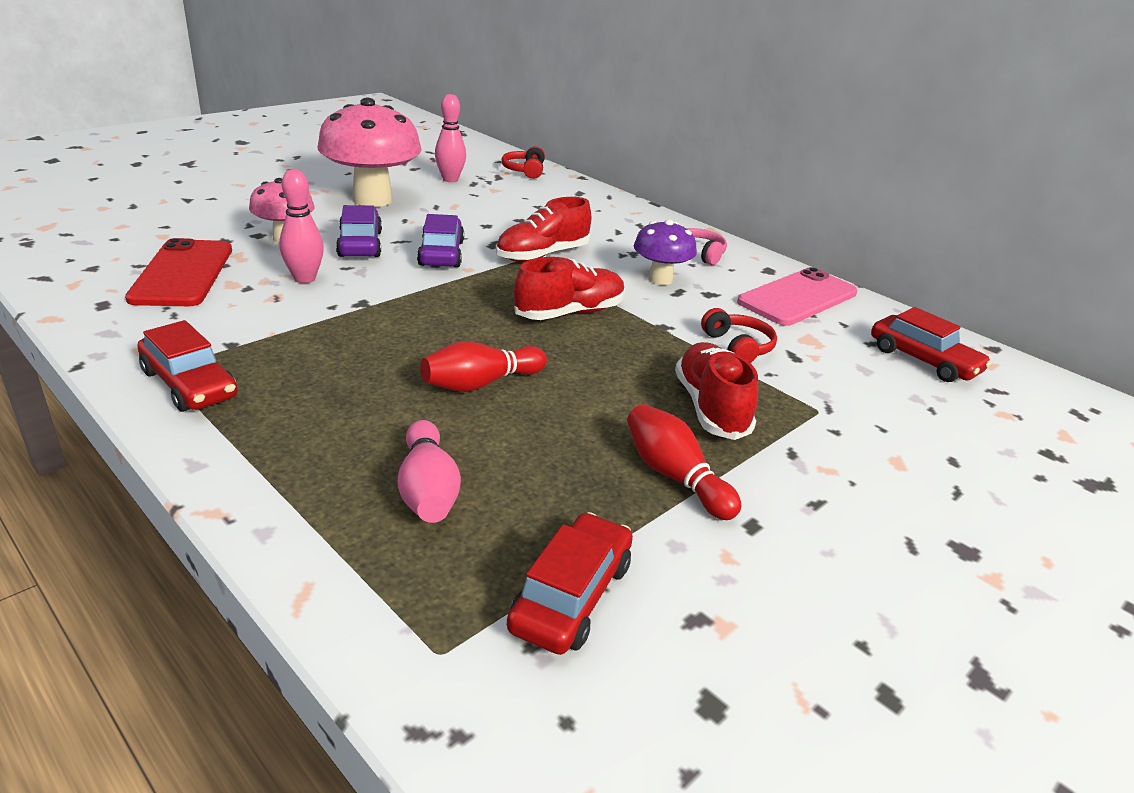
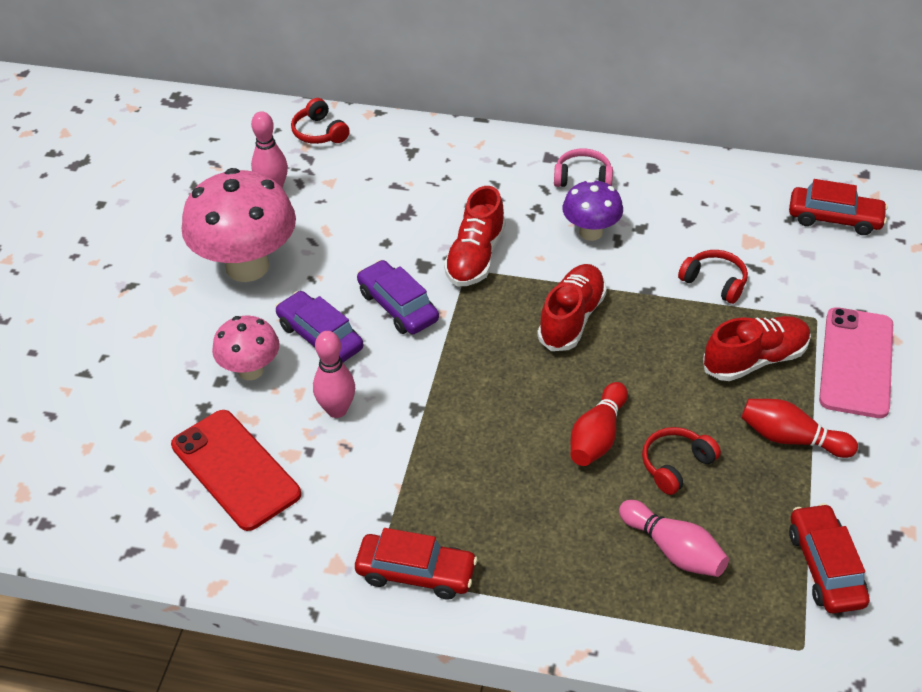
camera: 30 degrees left, 15 degrees up
(524, 436) = (676, 465): none -> red headphones
(711, 408) = (755, 360): red shoe -> red shoe turned 105 degrees clockwise
(797, 298) = (702, 193): pink phone -> pink phone (856, 362)

